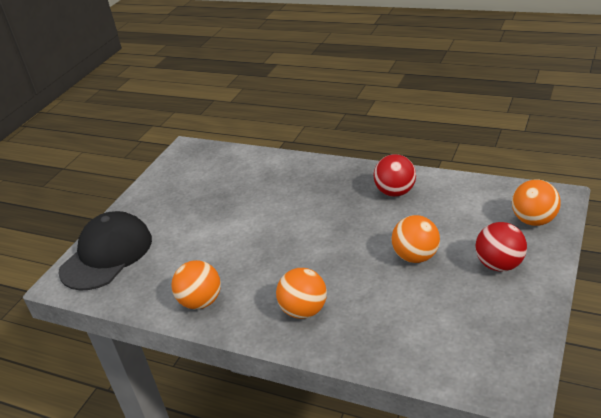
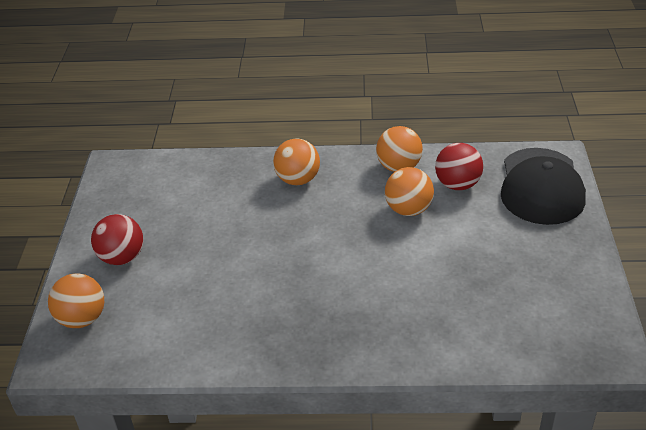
camera: 155 degrees right, 5 degrees up
(395, 192) = (254, 329): red ball -> red ball (457, 184)
(416, 256) = (208, 249): orange ball -> orange ball (408, 209)

